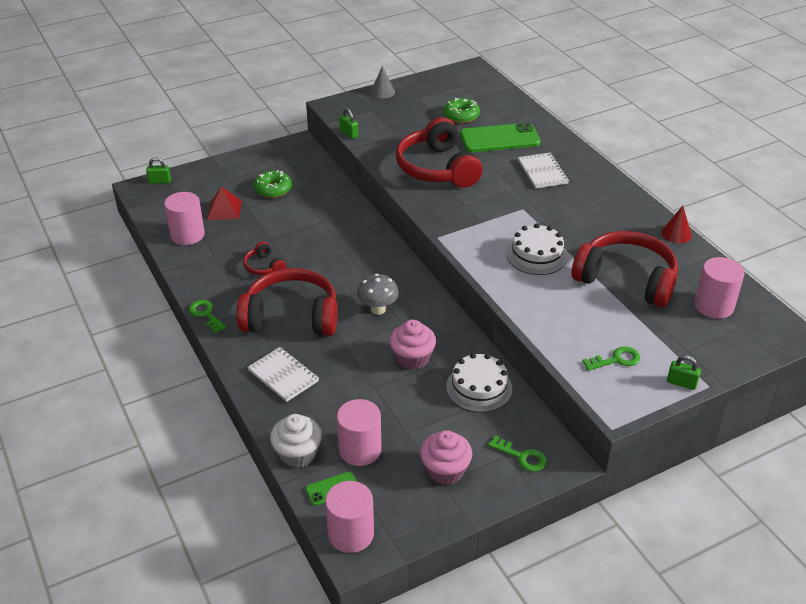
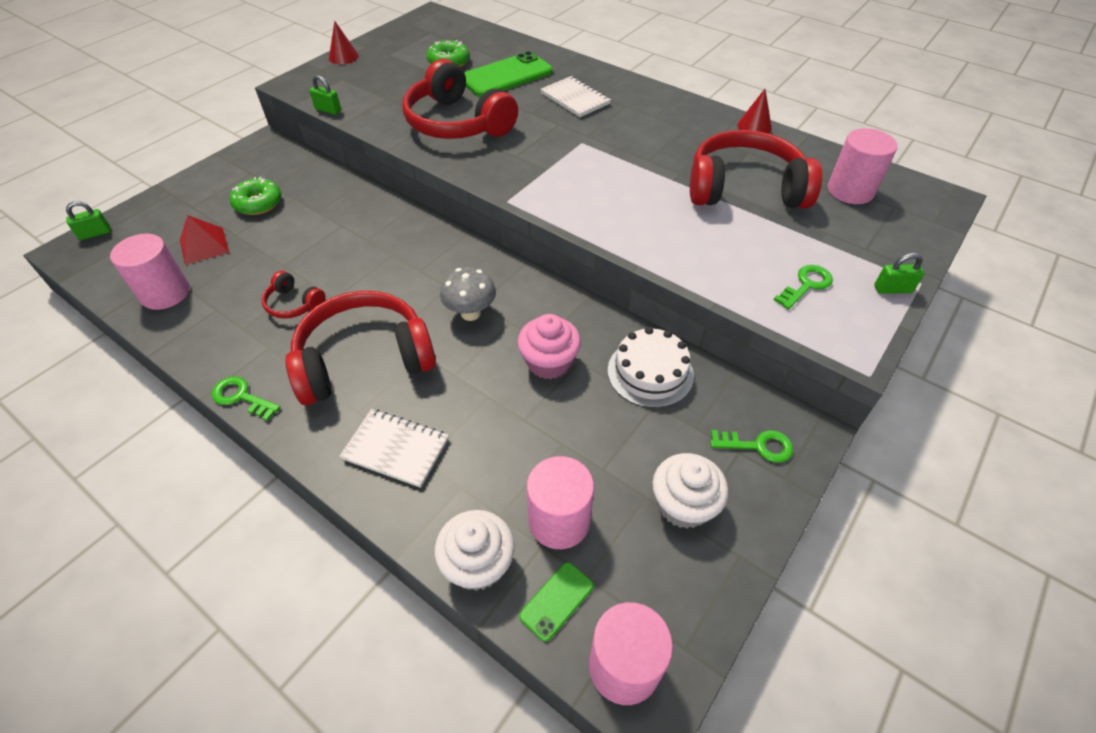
camera: 25 degrees left, 10 degrees up
(382, 92) = (343, 57): grey cone -> red cone
(445, 470) = (683, 505): pink cupcake -> white cupcake
(536, 255) = (632, 189): white cake -> none

